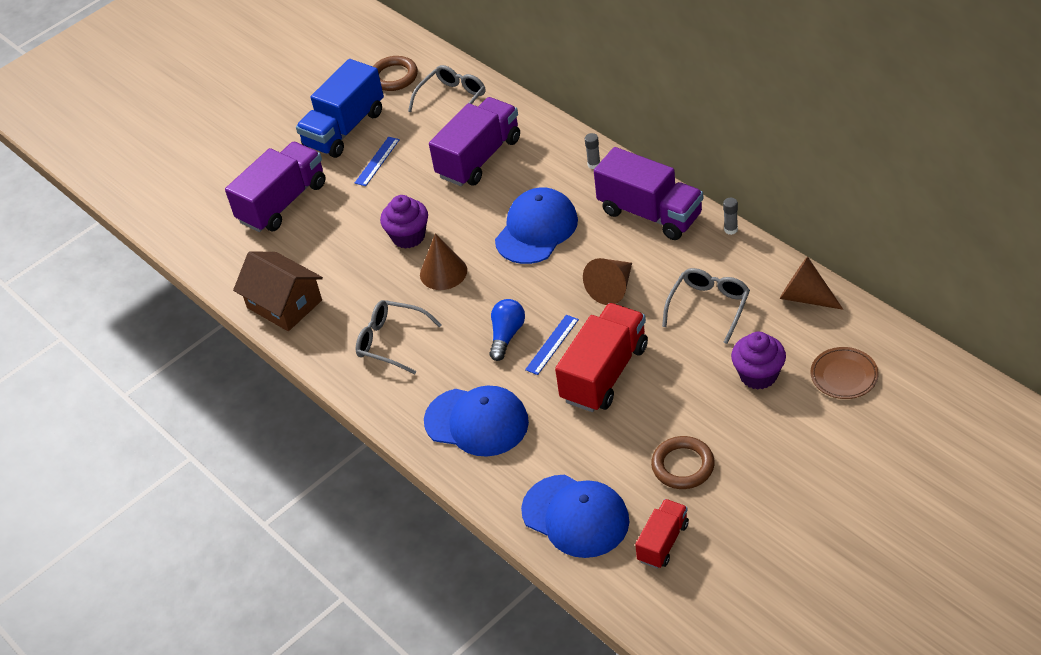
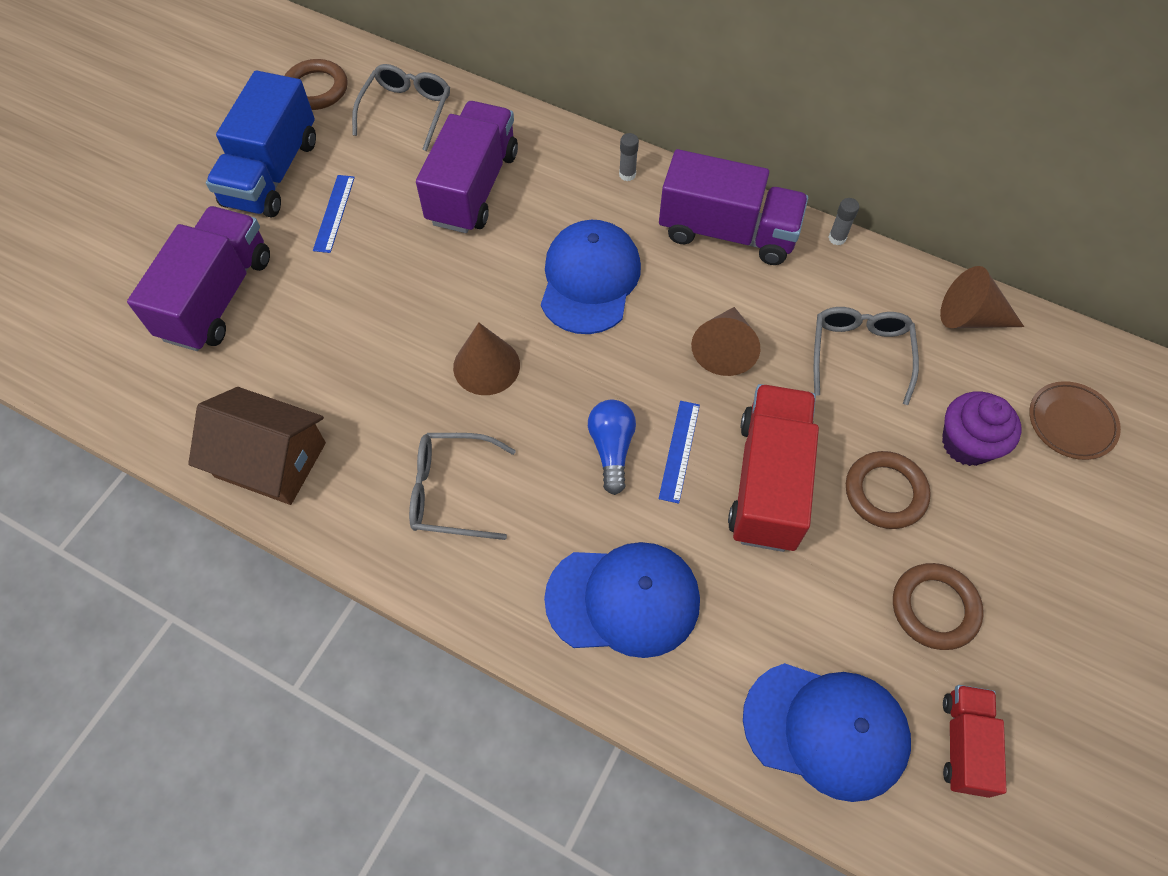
camera: 25 degrees left, 15 degrees up
(408, 236) = (417, 319): purple cupcake -> none
(683, 394) = (885, 492): none -> brown ring

